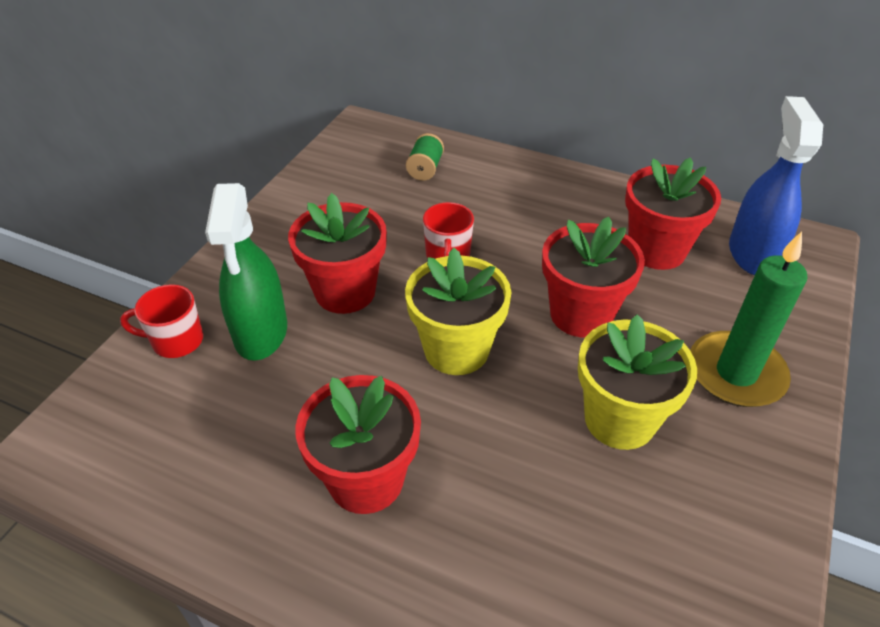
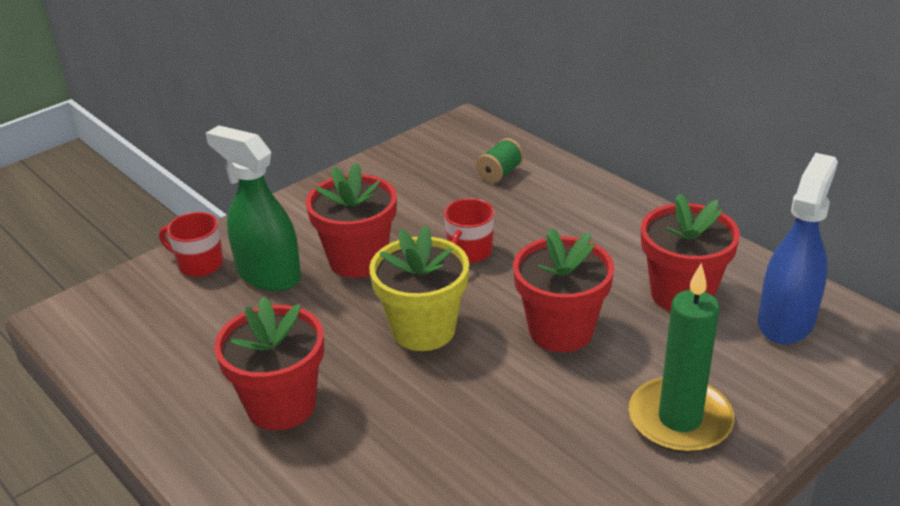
camera: 25 degrees right, 10 degrees down
(261, 333) = (268, 275): green spray bottle -> green spray bottle turned 105 degrees clockwise
(619, 419) = (533, 425): yellow flower pot -> none

